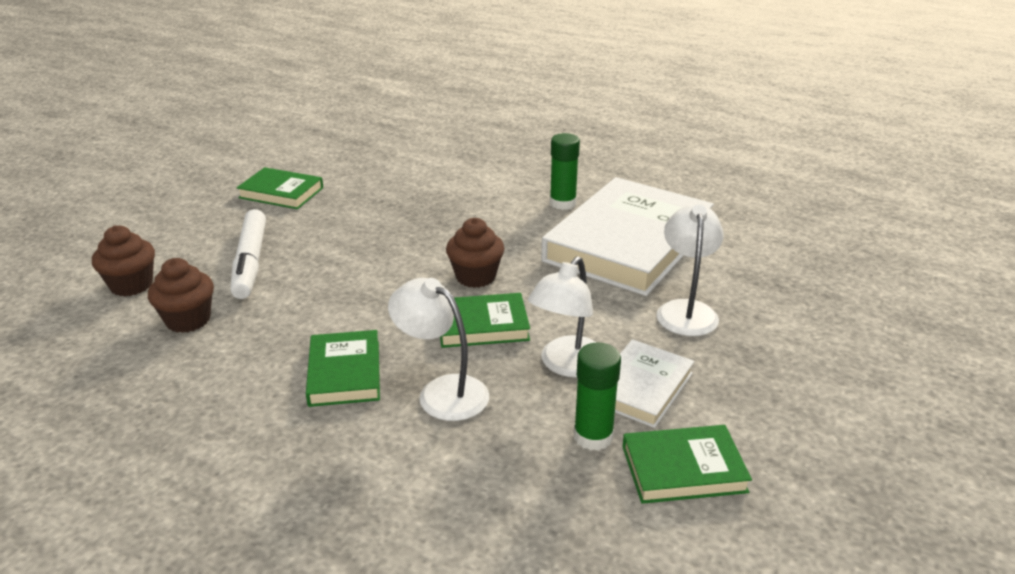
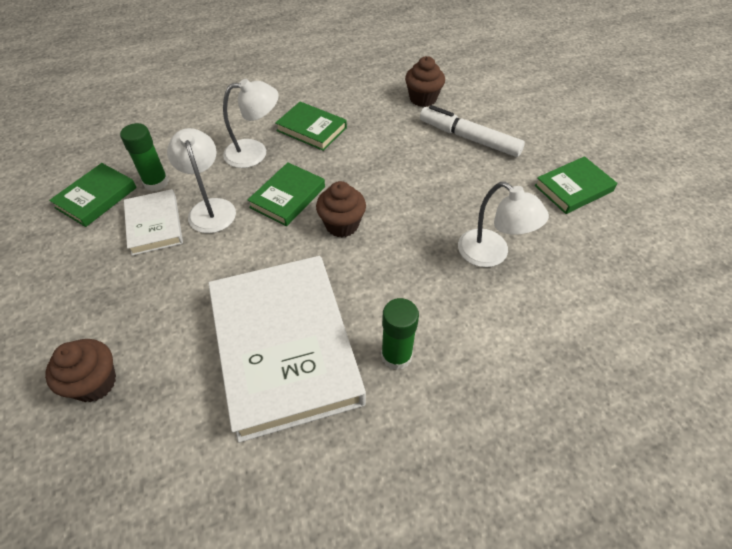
camera: 130 degrees right, 20 degrees up
(131, 285) = (484, 91): brown cupcake -> brown cupcake (95, 383)
(686, 310) = (175, 306): white lamp -> white lamp (491, 254)

